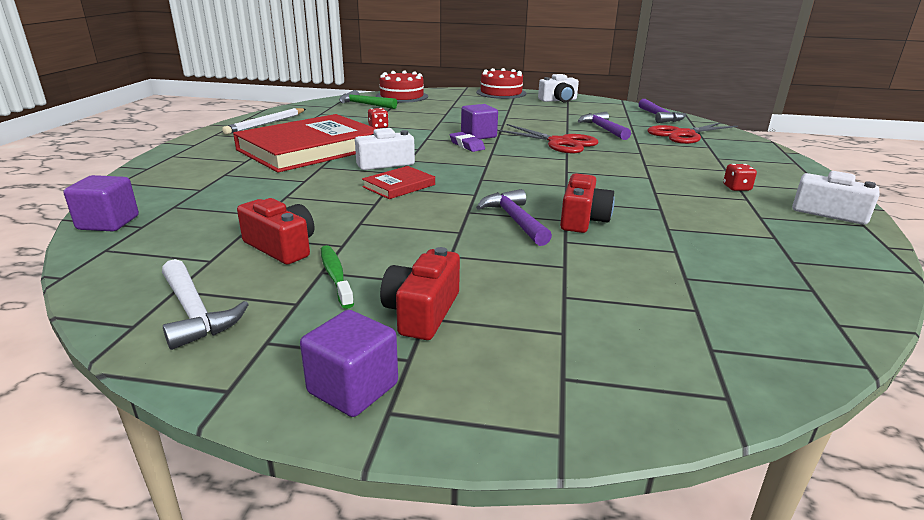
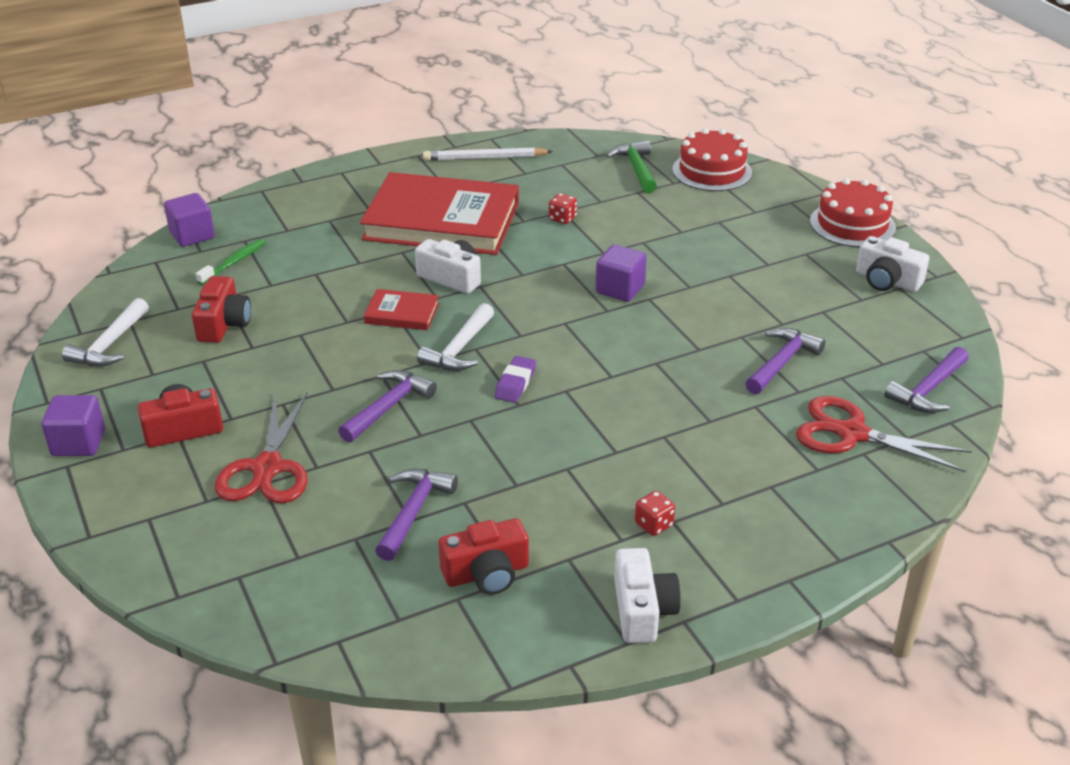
camera: 55 degrees right, 10 degrees up
(335, 276) = (202, 369): green toothbrush -> green toothbrush (234, 262)
(467, 145) = (572, 297): purple eraser -> purple eraser (515, 383)
(475, 183) = (459, 349): none -> white hammer
(559, 143) = (669, 351): red scissors -> red scissors (267, 468)
(582, 219) = (431, 444): red camera -> red camera (486, 573)
(666, 247) = (413, 511): none -> purple hammer

